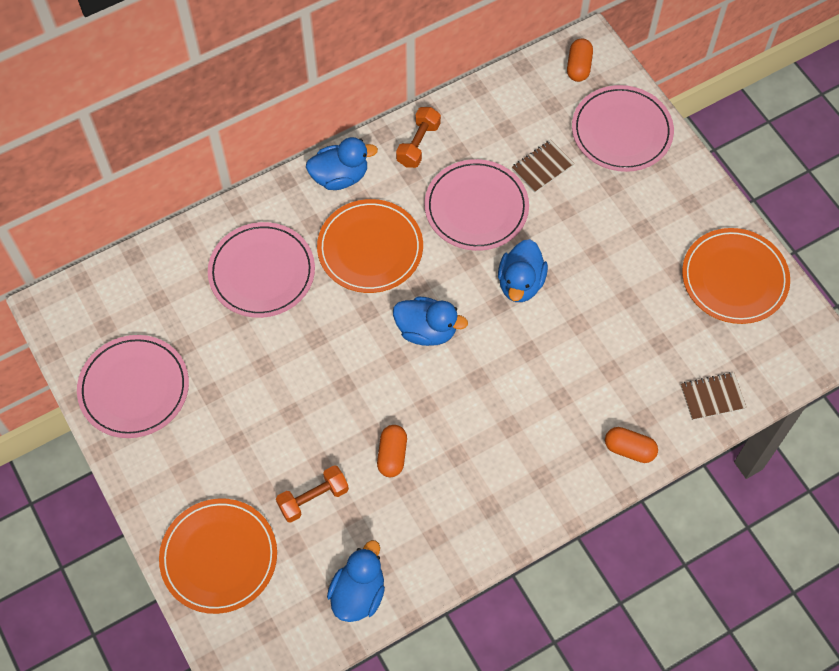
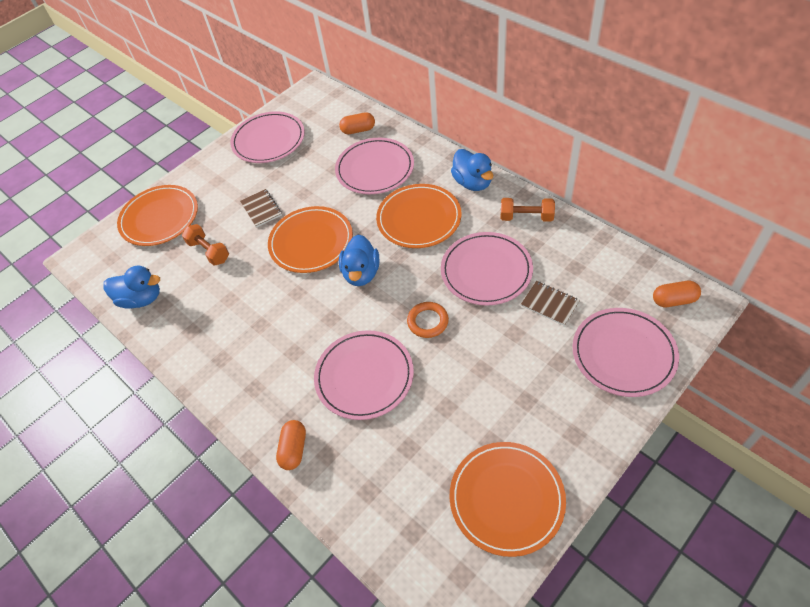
camera: 80 degrees right, 10 degrees down
(353, 373) = (311, 242): none -> orange plate
(392, 455) = (251, 285): orange capsule -> orange capsule (358, 130)
(520, 283) = (428, 321): blue duck -> orange ring
(566, 362) = (364, 376): none -> pink plate
(712, 397) = (366, 510): brown notebook -> brown notebook (261, 209)

